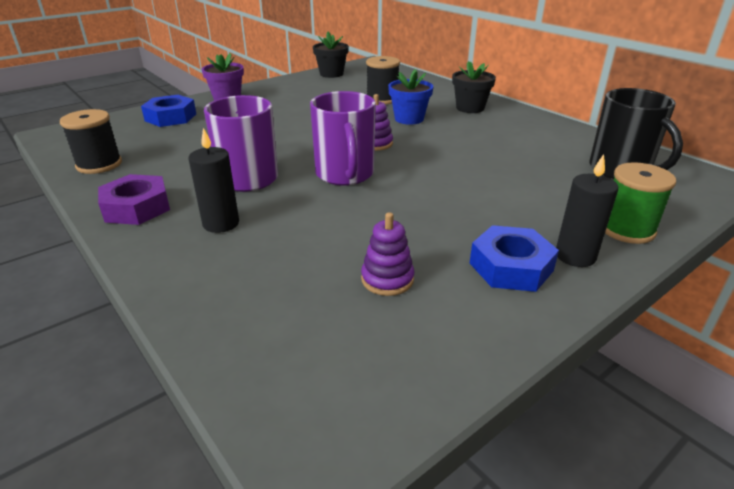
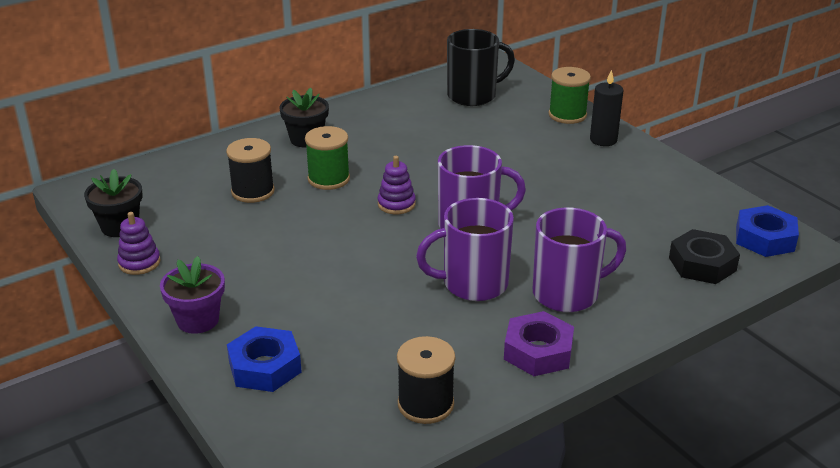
camera: 85 degrees left, 0 degrees up
(221, 223) = (567, 294): black candle -> purple mug
(262, 326) = (702, 264): none -> black nut
(387, 279) = (641, 213): purple stacking toy -> purple stacking toy (139, 263)
(409, 119) = (328, 179): blue flower pot -> green spool
(511, 267) = (619, 164): blue nut -> blue nut (765, 238)

